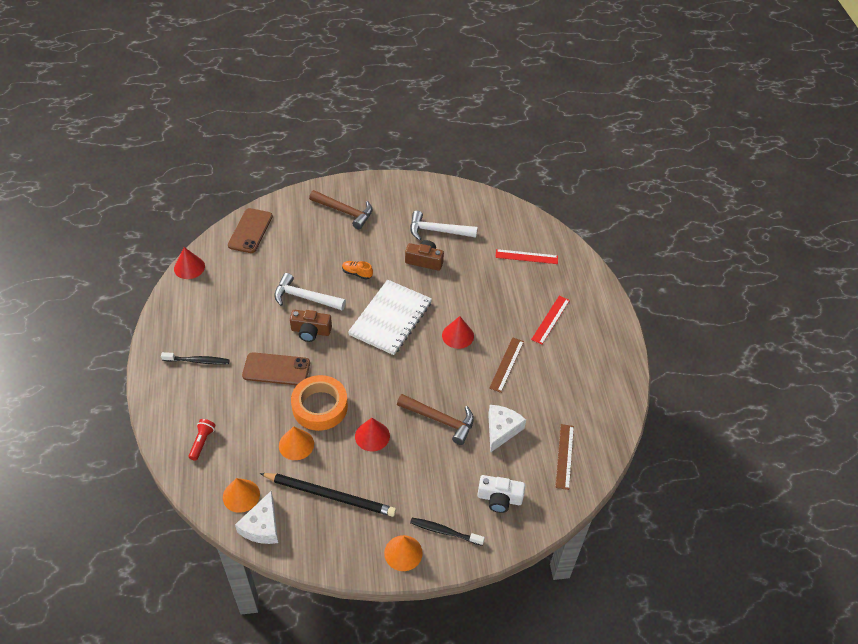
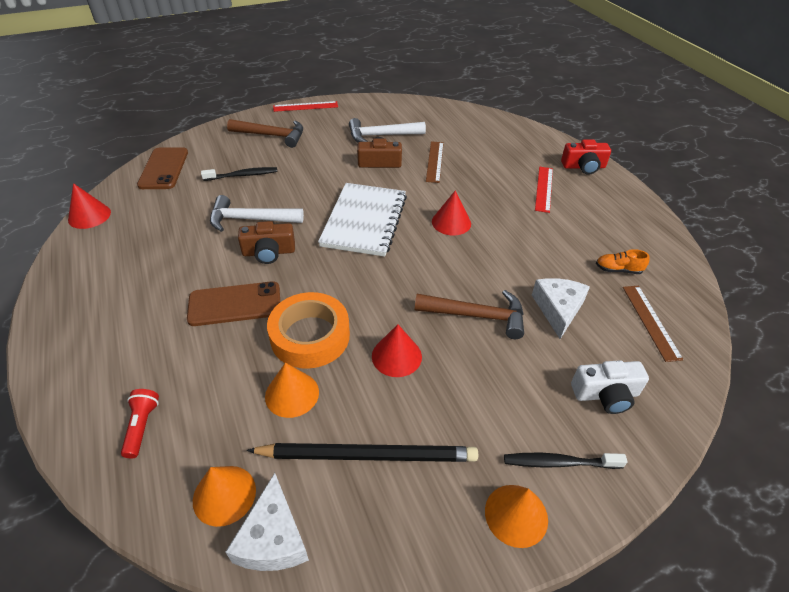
camera: 15 degrees left, 5 degrees down
(197, 361) = (117, 317): black toothbrush -> black toothbrush (242, 175)
(357, 273) = (306, 186): orange shoe -> orange shoe (618, 270)
(506, 364) = (522, 239): brown ruler -> brown ruler (434, 161)
(526, 257) = (486, 141): red ruler -> red ruler (305, 106)
(598, 304) = (583, 167): none -> red camera

